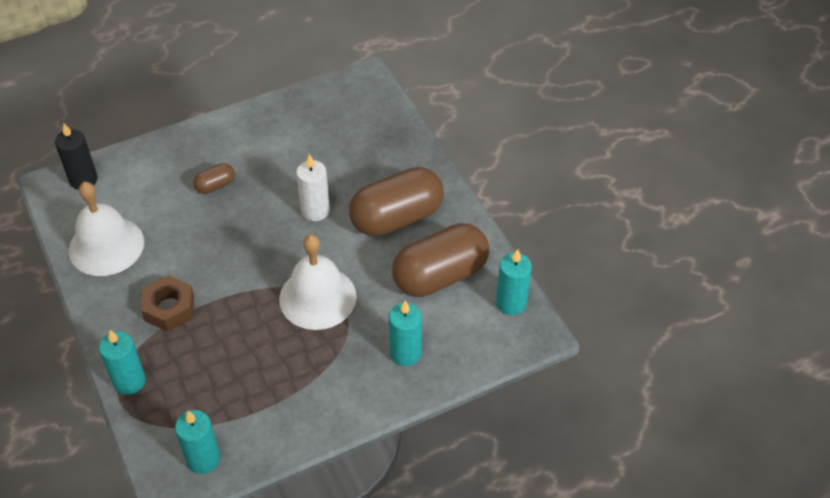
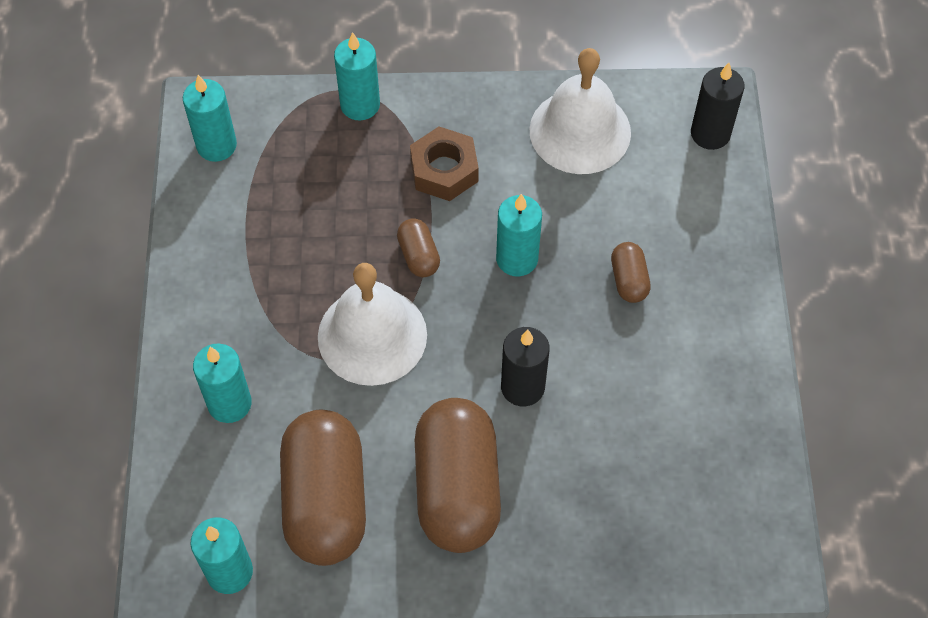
camera: 115 degrees right, 10 degrees up
(224, 244) = (517, 259): none -> turquoise candle
(245, 296) = (418, 256): none -> brown capsule
(315, 210) = (522, 387): white candle -> black candle

